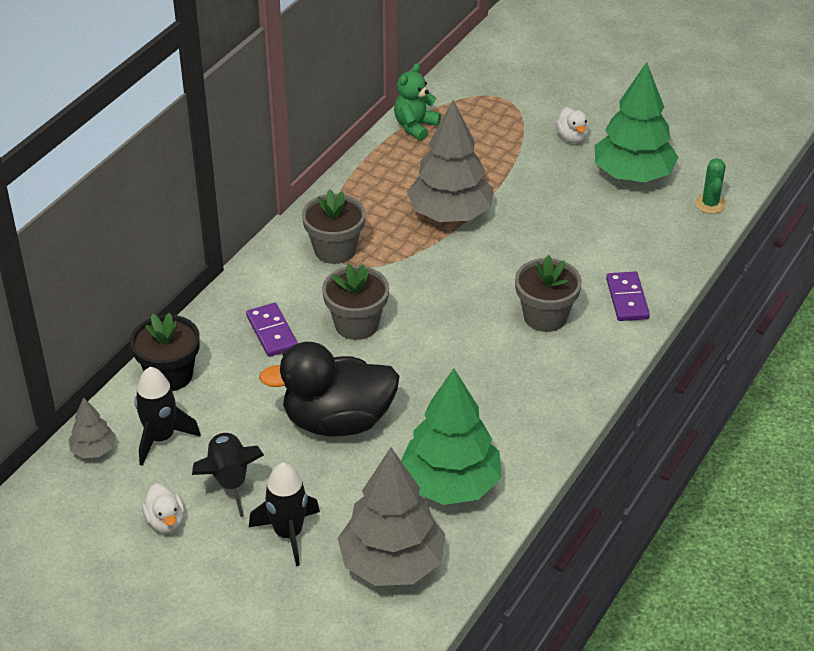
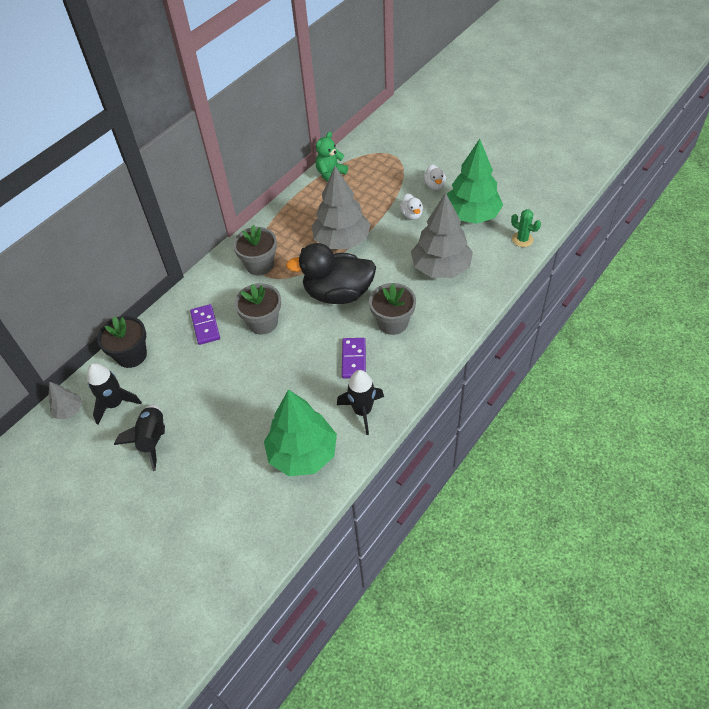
camera: 10 degrees right, 10 degrees up
(165, 521) = (103, 470): white duck -> white duck (411, 215)
(288, 534) = (183, 486): black rocket -> black rocket (362, 411)
(337, 421) = (235, 397): black duck -> black duck (338, 293)
(392, 563) = (250, 515): grey tree -> grey tree (441, 268)
(627, 299) = (452, 311): purple domino -> purple domino (354, 359)
(710, 204) = (522, 239): green cactus -> green cactus turned 60 degrees counterclockwise

